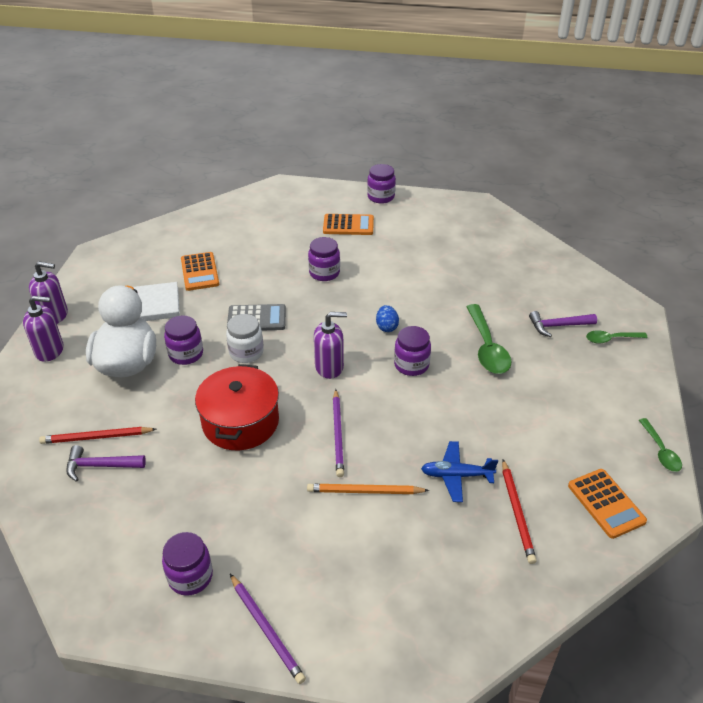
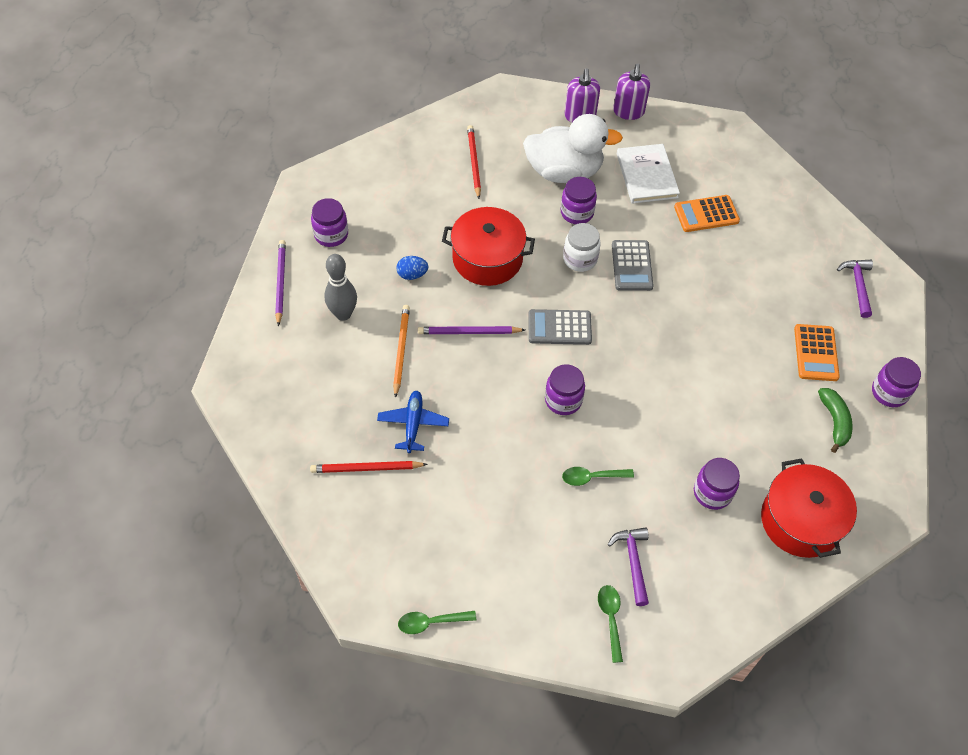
camera: 90 degrees right, 15 degrees up
(100, 466) = (443, 169): purple hammer -> purple hammer (858, 286)
(266, 629) = (280, 282): purple pencil -> purple pencil turned 120 degrees clockwise
(316, 552) = (343, 314): none -> grey bowling pin
(324, 273) = (715, 326): purple jar -> purple jar (712, 493)
(329, 367) = (559, 327): purple soap dispenser -> grey calculator
(386, 327) = (623, 382): blue egg -> blue egg (412, 275)
(409, 222) = (834, 421): none -> green banana
(487, 348) = (592, 477): green spoon -> green spoon, size x0.59
(497, 243) = (801, 520): none -> red pot
(606, 503) = (369, 549): orange calculator -> none

